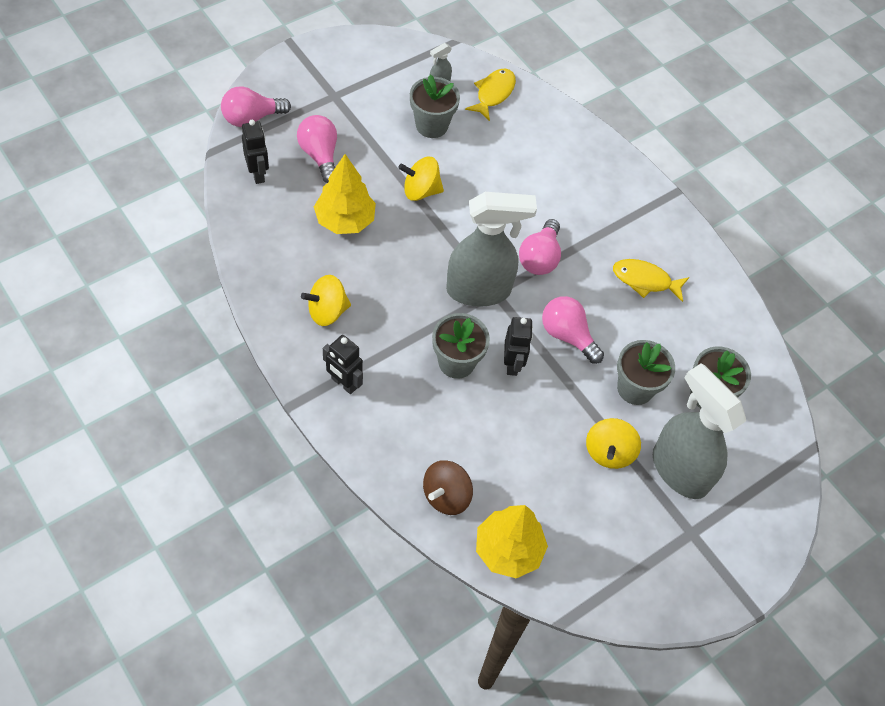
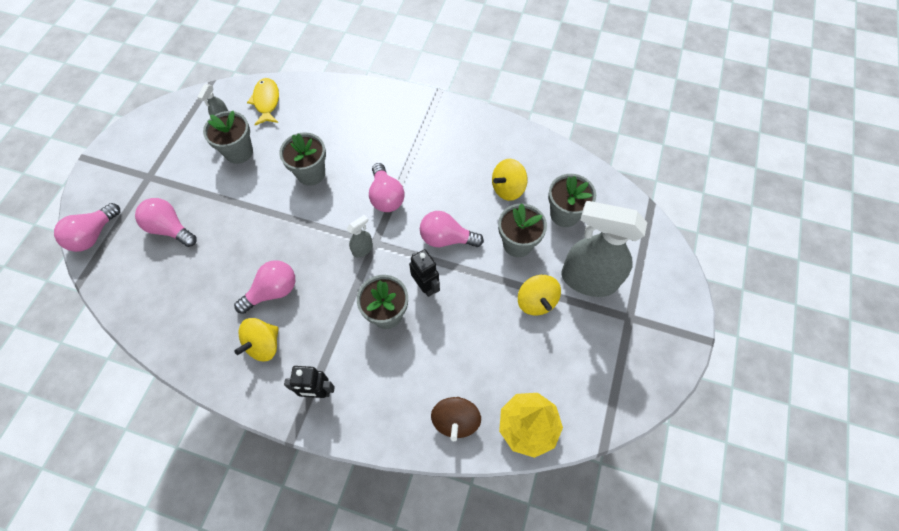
camera: 30 degrees left, 5 degrees up
(258, 174) = (130, 275): black robot -> none
(345, 220) = (226, 265): yellow tree -> none
(369, 271) = (273, 291): none -> pink light bulb
(420, 191) = (266, 205): yellow spinning top -> yellow spinning top (508, 188)
(479, 290) = (363, 249): grey spray bottle -> grey spray bottle, size x0.41
(484, 189) = (311, 173): none -> grey flower pot
(645, 280) = (466, 164): yellow fish -> none

